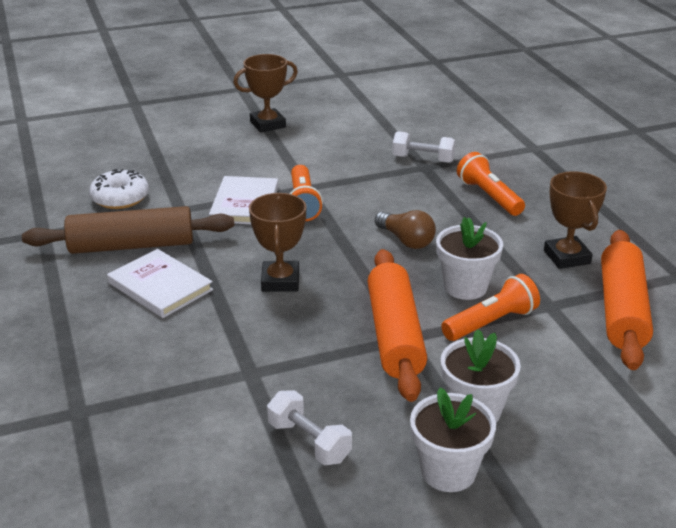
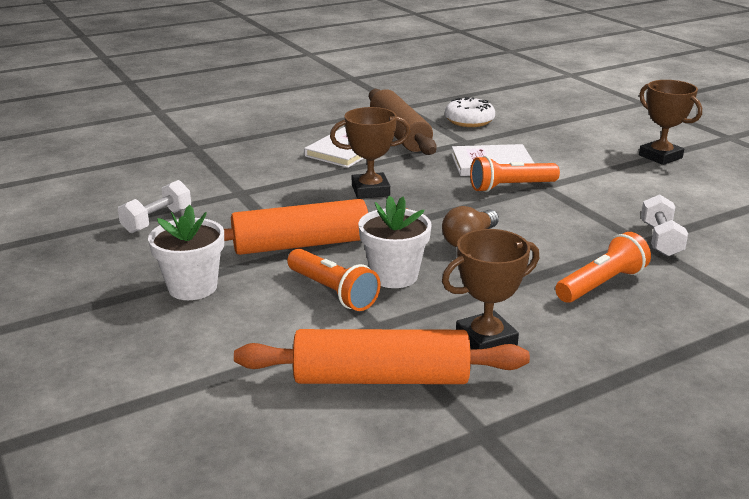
camera: 80 degrees right, 5 degrees down
(448, 471) = (115, 278): white flower pot -> none

